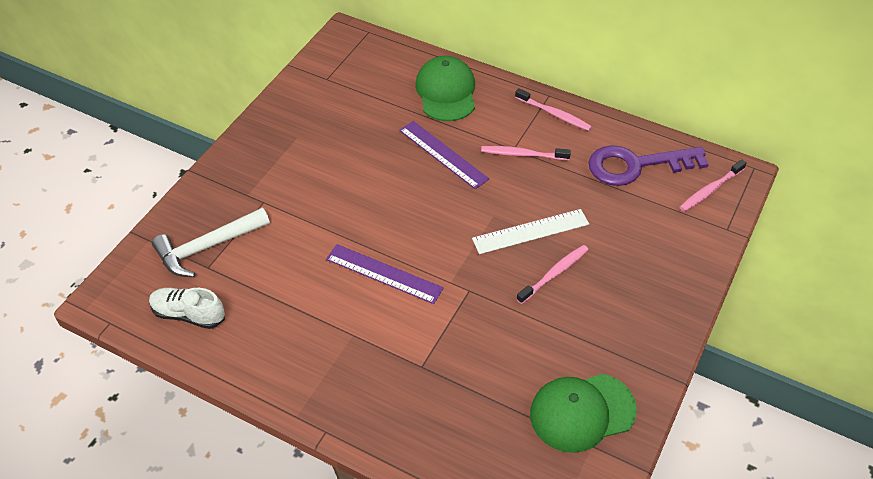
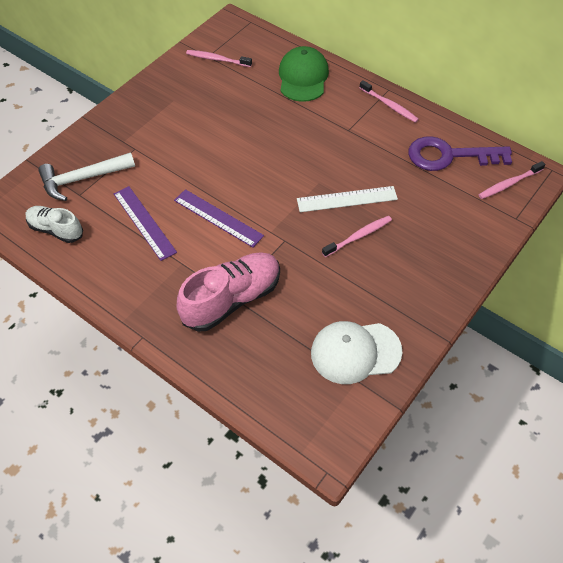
camera: 10 degrees right, 5 degrees up
(423, 370) = (232, 299): none -> pink shoe
(443, 154) = (289, 127): purple ruler -> purple ruler (144, 222)
(523, 154) = (355, 135): pink toothbrush -> pink toothbrush (217, 59)
(582, 412) = (355, 352): green cap -> white cap

